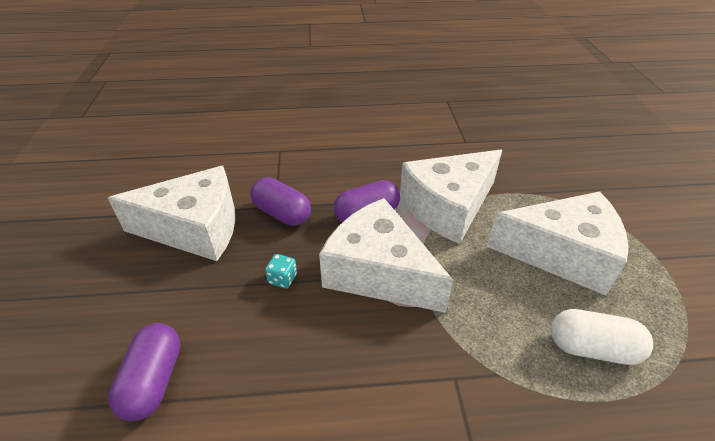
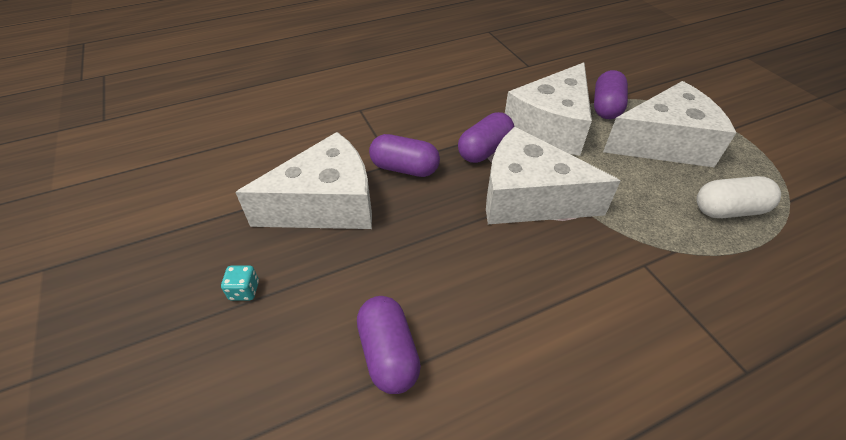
camera: 20 degrees left, 5 degrees up
(282, 279) = (447, 227): turquoise dice -> turquoise dice (244, 290)
(521, 201) = (606, 107): none -> purple capsule

